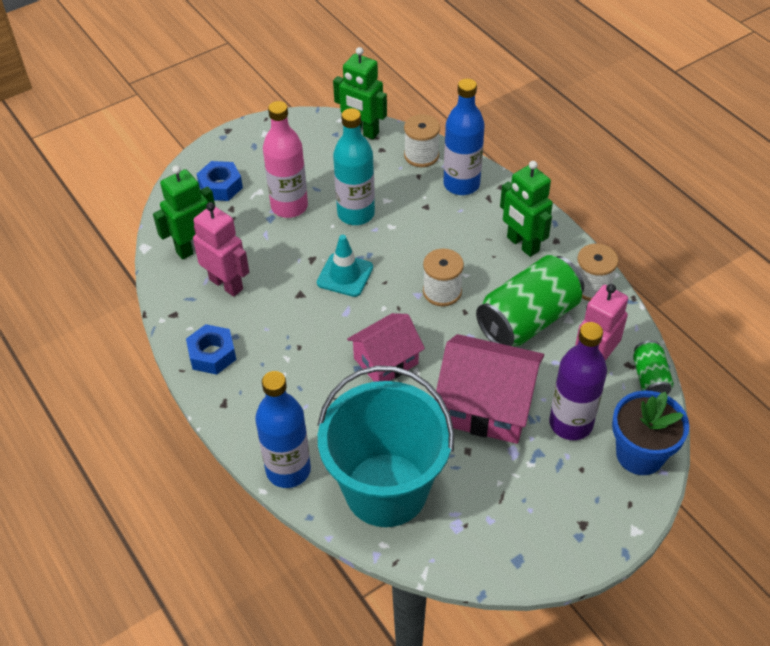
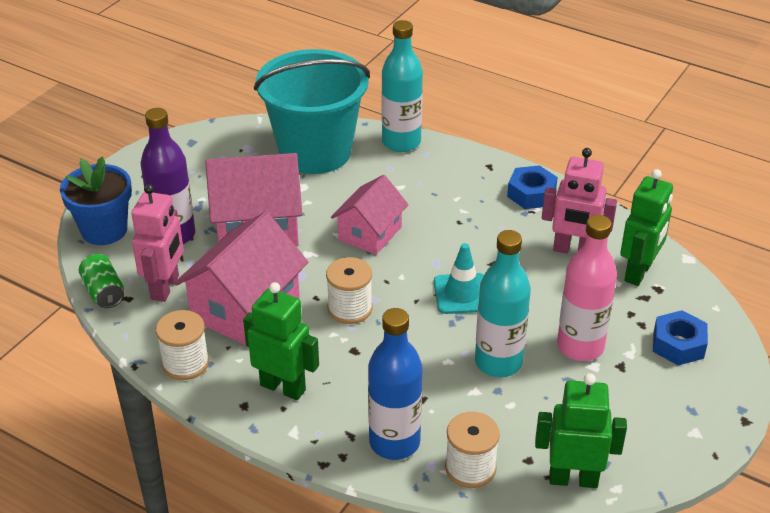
camera: 155 degrees right, 10 degrees down
(288, 470) = (401, 142): blue bottle -> turquoise bottle
(528, 319) = (246, 309): green can -> pink house

